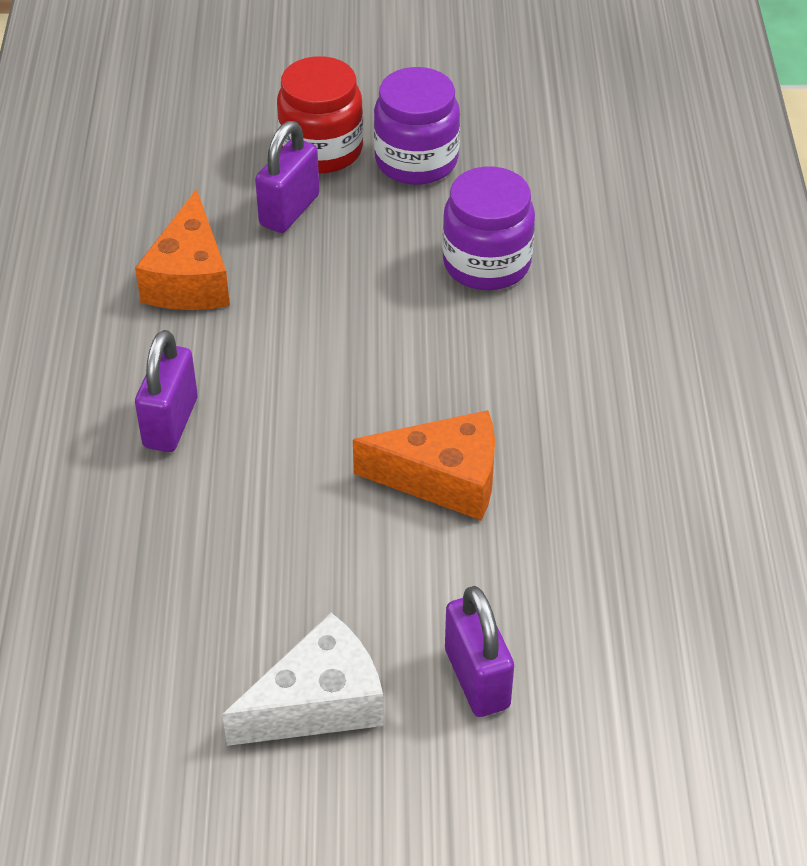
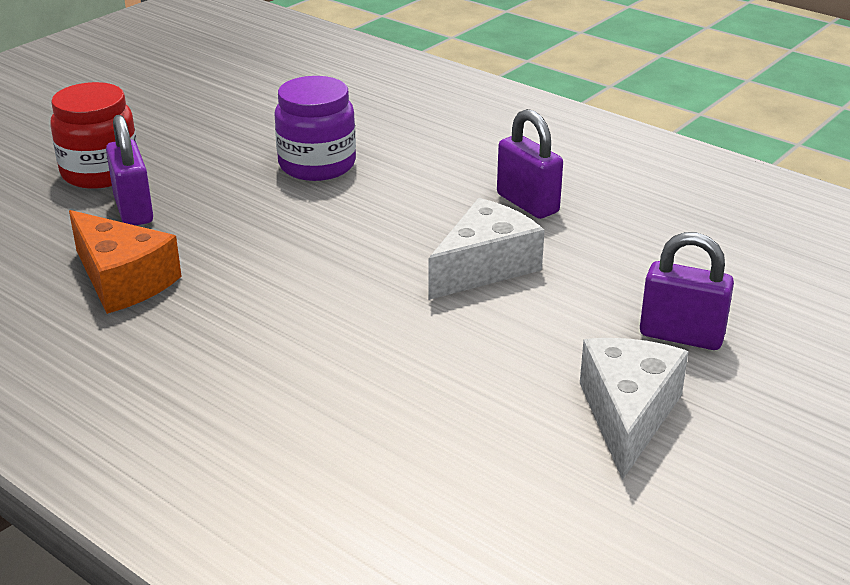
camera: 50 degrees left, 15 degrees down
(170, 423) = (255, 357): purple padlock -> purple padlock (527, 203)
(416, 161) = (180, 146): purple jar -> none
(444, 479) = (485, 267): orange cheese -> white cheese

